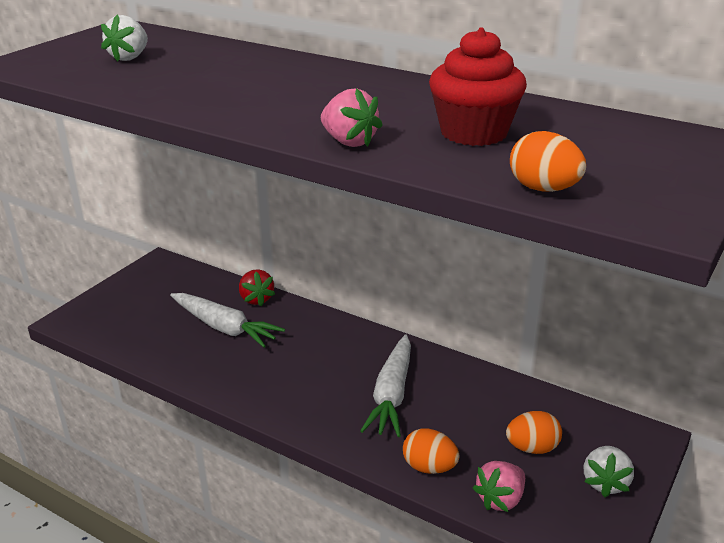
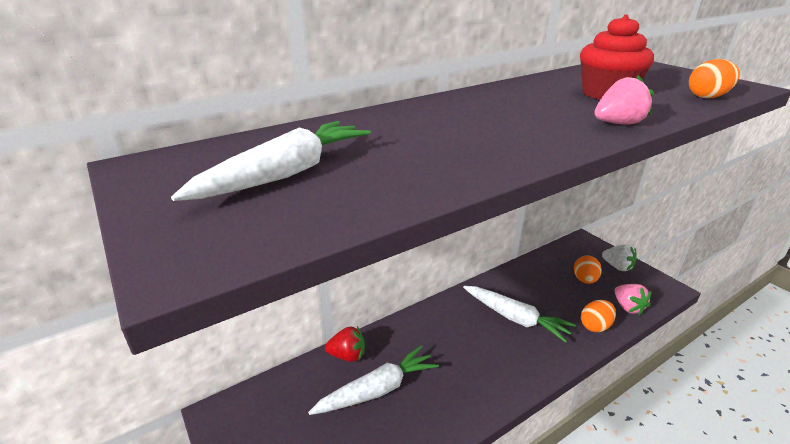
camera: 65 degrees left, 0 degrees up
(129, 57) = (286, 173): white strawberry -> white carrot

